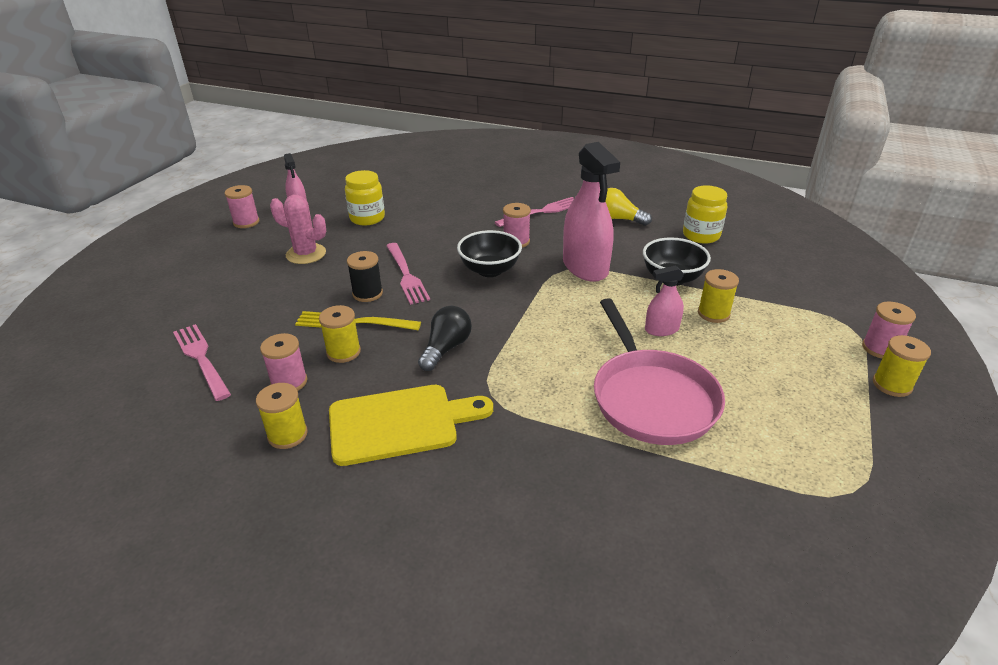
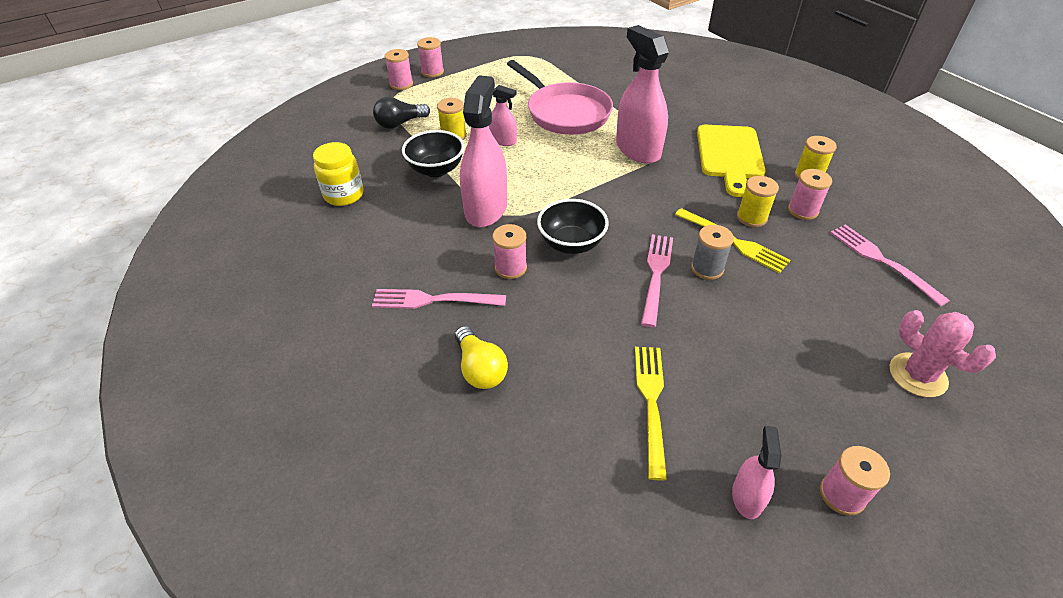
camera: 145 degrees left, 10 degrees up
(201, 359) = (882, 261): pink fork -> pink fork turned 150 degrees clockwise
(306, 254) = (758, 364): pink cactus -> pink cactus (917, 375)
(367, 218) = (651, 403): yellow jar -> yellow fork
(367, 294) = (707, 268): black spool -> grey spool
(400, 423) = (729, 155): yellow cutting board -> yellow cutting board turned 105 degrees counterclockwise
(446, 348) = (667, 188): black light bulb -> black light bulb (400, 123)
(514, 382) = (638, 149): none -> pink spray bottle
(618, 219) = (376, 249): yellow light bulb -> yellow light bulb (480, 369)
(651, 397) = (565, 112): pink pan -> pink pan turned 120 degrees clockwise
(892, 385) = (432, 72): yellow spool -> pink spool

